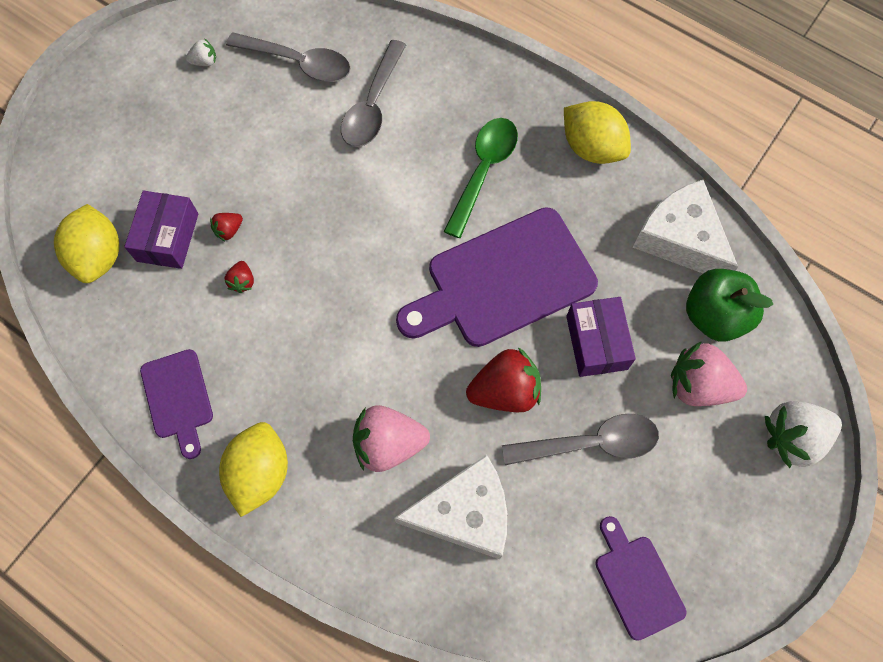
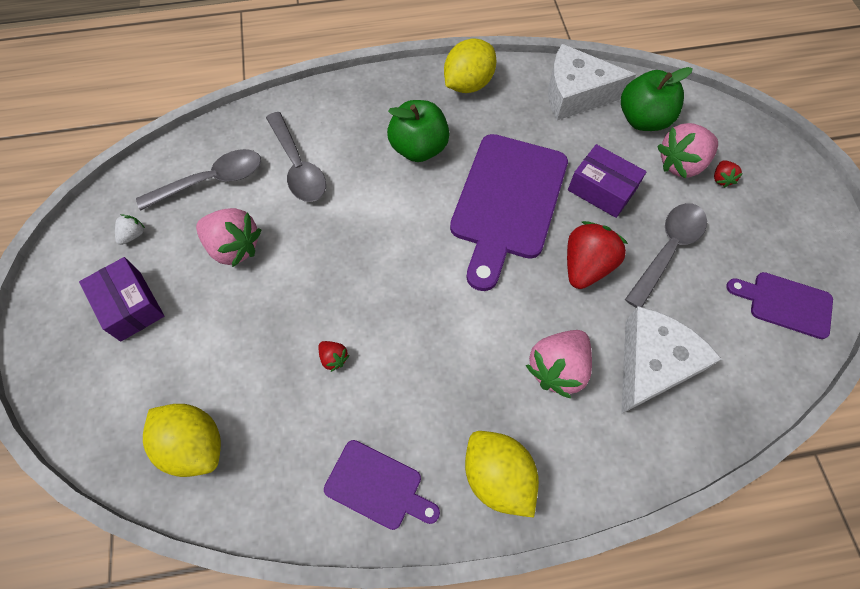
camera: 45 degrees left, 5 degrees down
(168, 237) = (239, 379): purple box -> purple box (130, 306)
(229, 230) = (283, 332): red strawberry -> red strawberry (721, 179)
(261, 133) = (234, 247): none -> pink strawberry
(483, 171) = (419, 148): green spoon -> green apple
(591, 148) = (468, 84): yellow lemon -> yellow lemon turned 45 degrees counterclockwise
(792, 438) = (756, 148): white strawberry -> none

